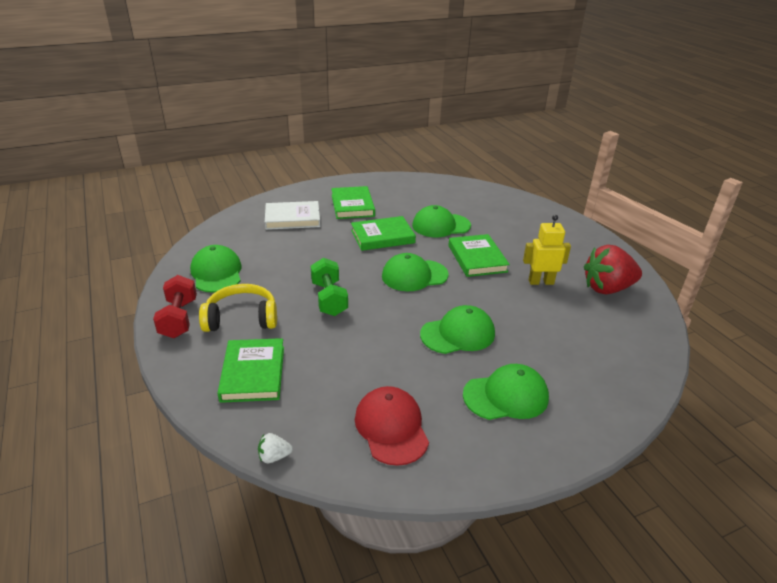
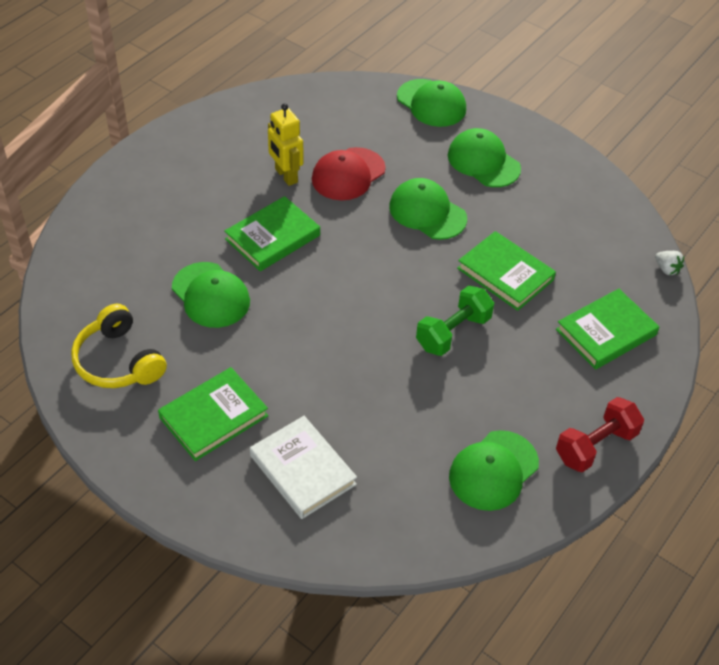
camera: 120 degrees left, 15 degrees up
(241, 318) = (547, 389): yellow headphones -> yellow headphones (118, 361)
(382, 236) = (282, 343): green book -> green book (505, 274)
(391, 427) = (577, 215): red cap -> red cap (348, 174)
(414, 275) = (351, 279): green cap -> green cap (431, 103)
(607, 288) = (262, 127): red strawberry -> none

